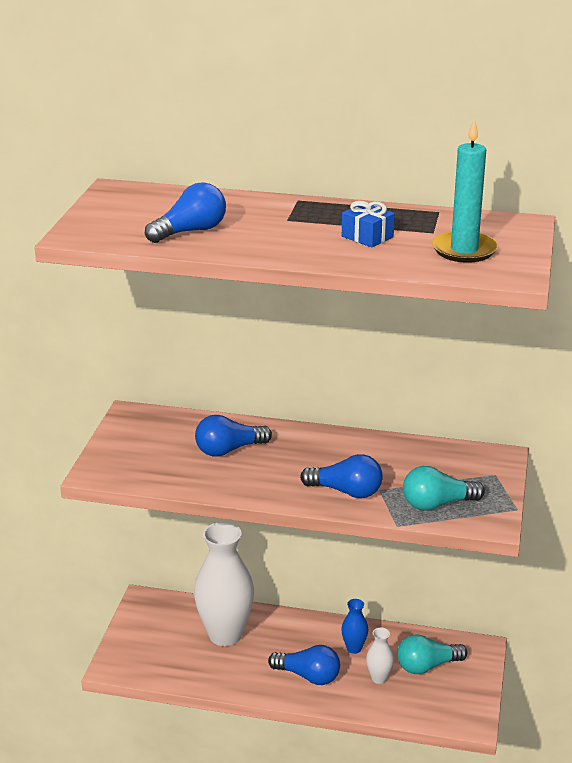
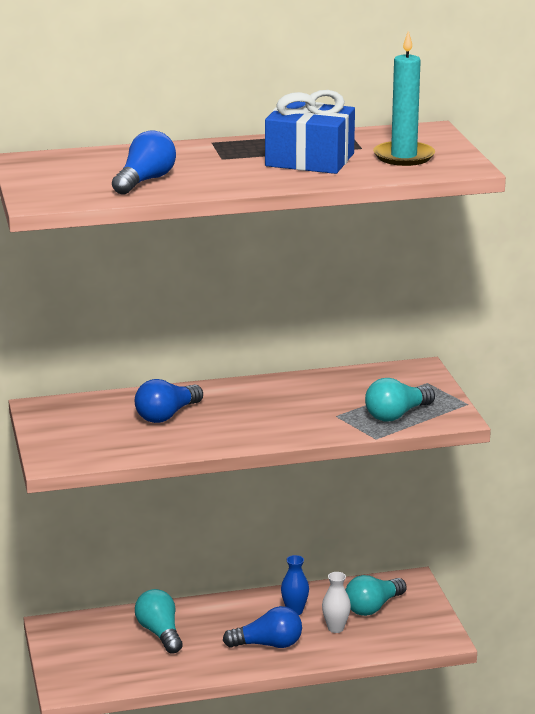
camera: 25 degrees left, 5 degrees down
(225, 635) = (160, 633): white vase -> turquoise light bulb
(346, 491) = (307, 423): blue light bulb -> none
(367, 237) = (310, 160): blue gift -> blue gift, size x1.93

